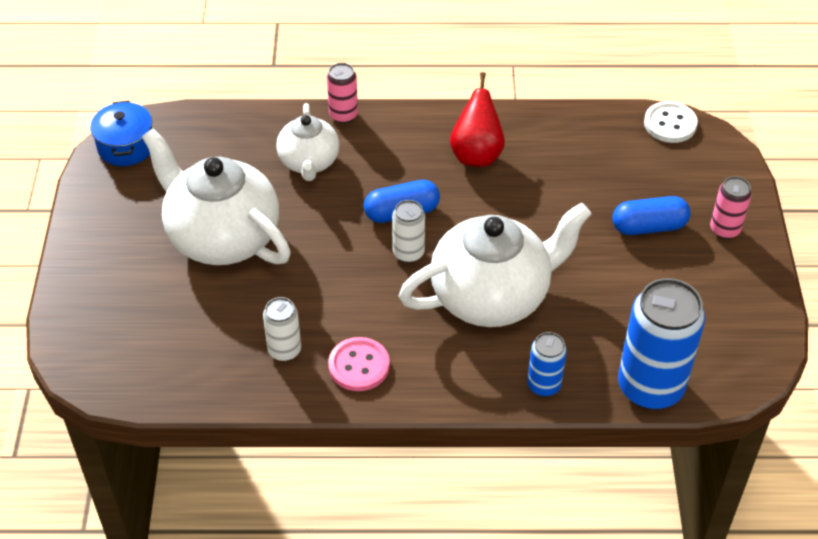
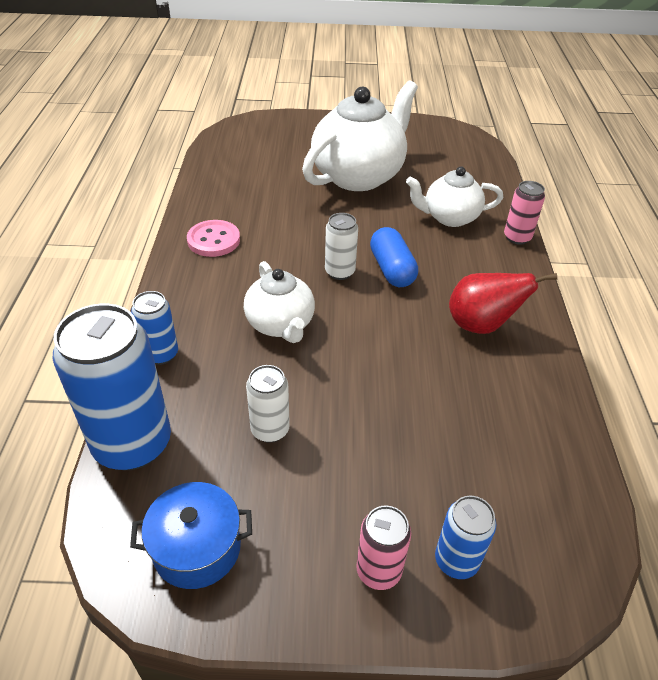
camera: 90 degrees right, 5 degrees down
(126, 146) = (451, 134): blue pot -> blue pot (197, 548)
(284, 350) = (238, 204): white can -> white can (270, 430)
(492, 296) = (280, 325): white teapot -> white teapot, size x0.57
(649, 227) = (380, 475): blue capsule -> none
(670, 124) = (585, 529): white button -> none
(708, 190) = (456, 560): none -> blue can

